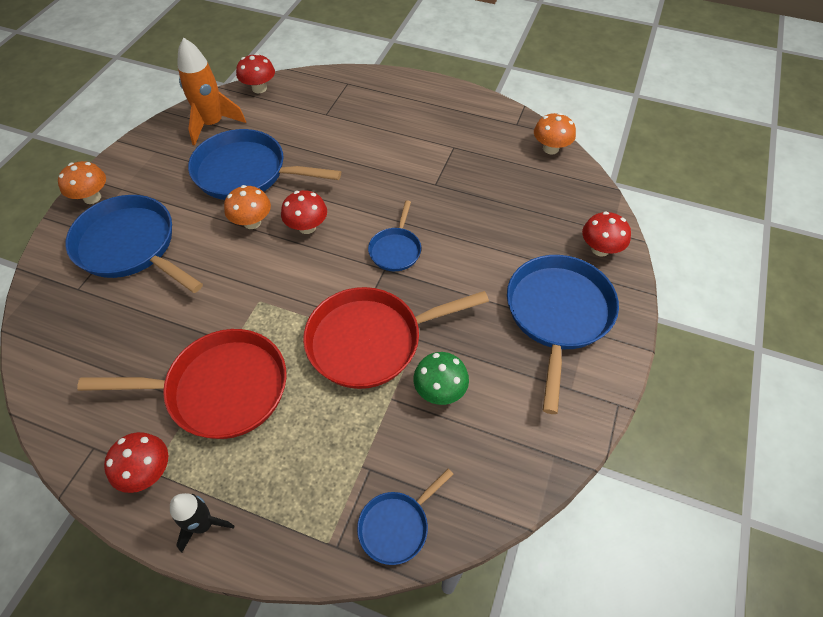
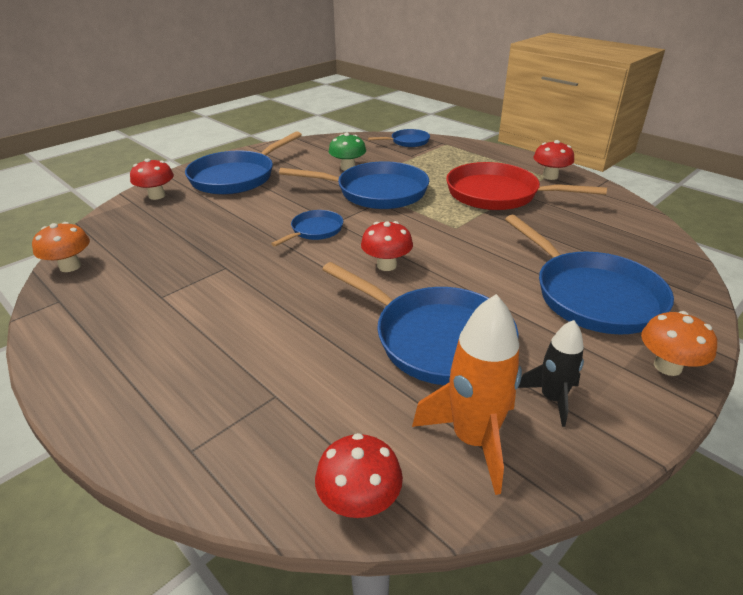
camera: 155 degrees left, 20 degrees down
(203, 525) = (514, 158): black rocket -> black rocket (552, 398)
(252, 222) = (444, 283): orange mushroom -> none
(371, 341) = (376, 192): red pan -> blue pan

